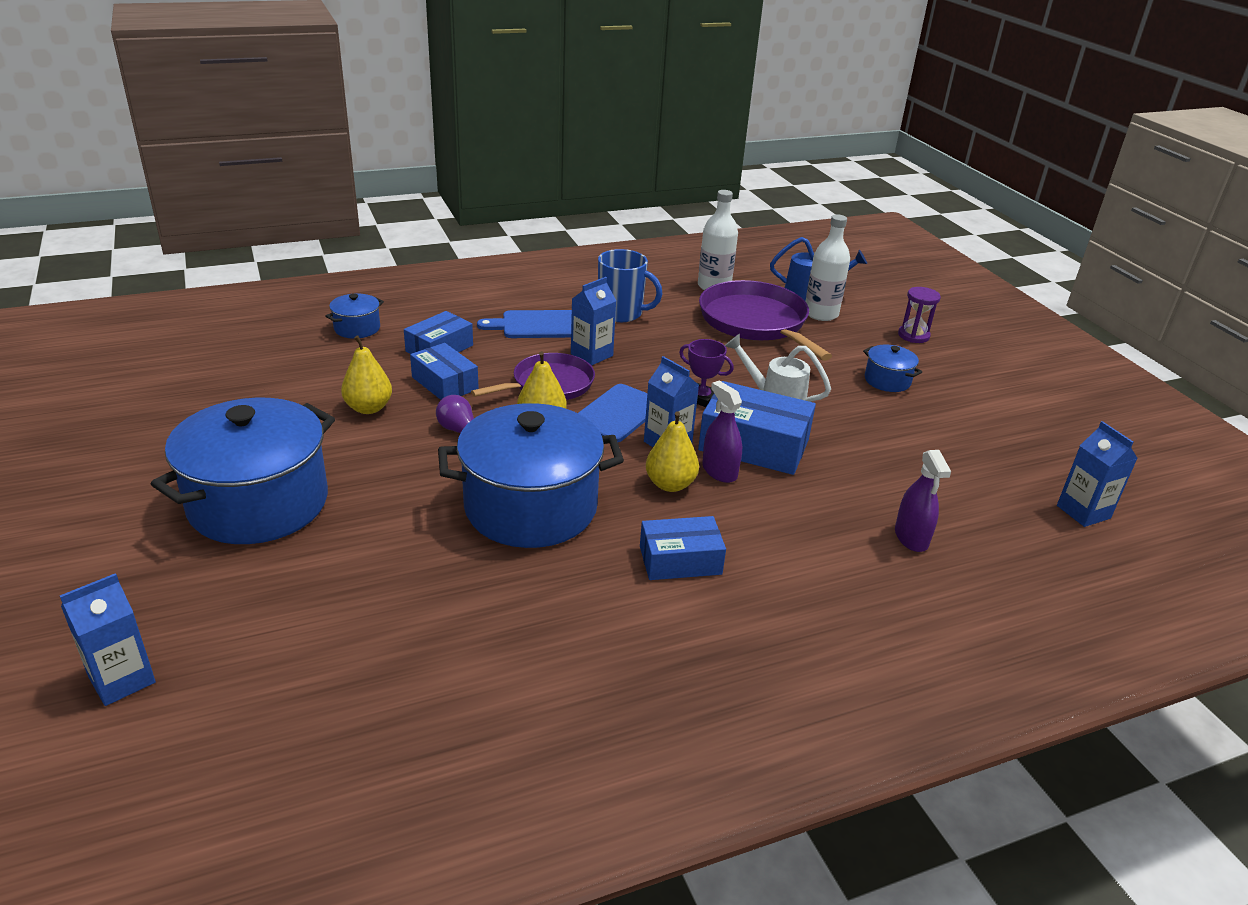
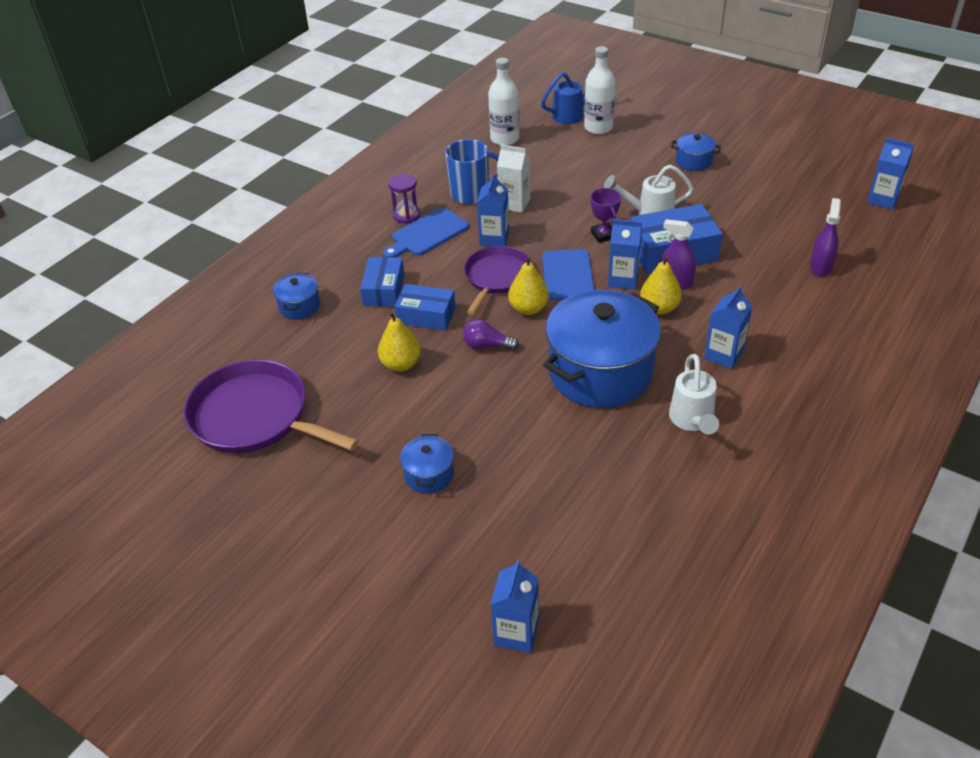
camera: 30 degrees left, 10 degrees up
(258, 503) = (429, 475): blue pot -> blue pot, size x0.44
(559, 601) = (692, 421): none -> white watering can
(650, 337) = (514, 204): none -> white carton
(680, 560) = (723, 355): blue box -> blue carton
(701, 398) = (603, 235): purple trophy -> purple trophy turned 75 degrees clockwise
(756, 322) = (566, 156): purple pan -> purple pan (255, 416)
(911, 538) = (820, 267): purple spray bottle -> purple spray bottle turned 120 degrees counterclockwise
(913, 335) = (671, 117): purple hourglass -> purple hourglass (406, 215)

